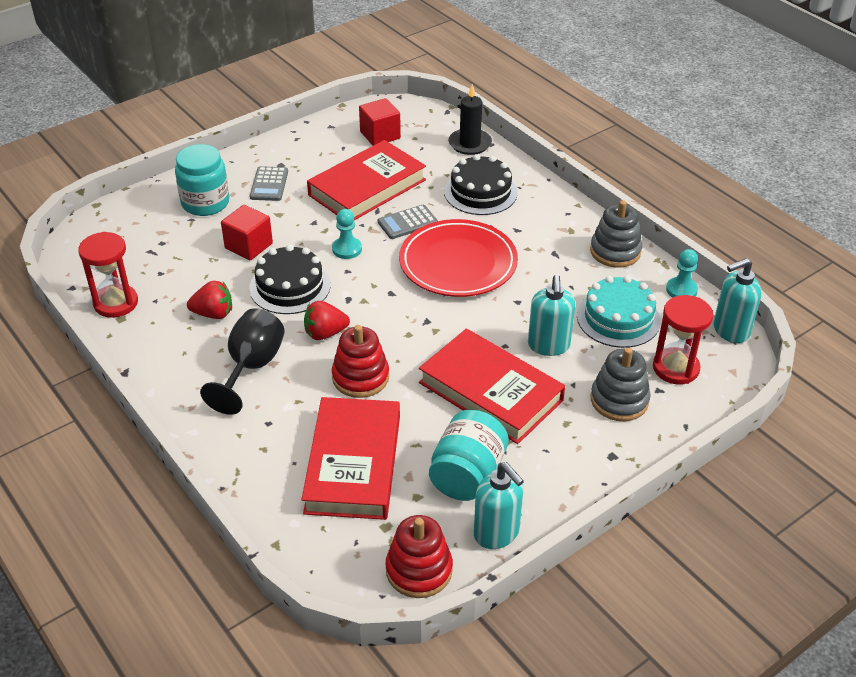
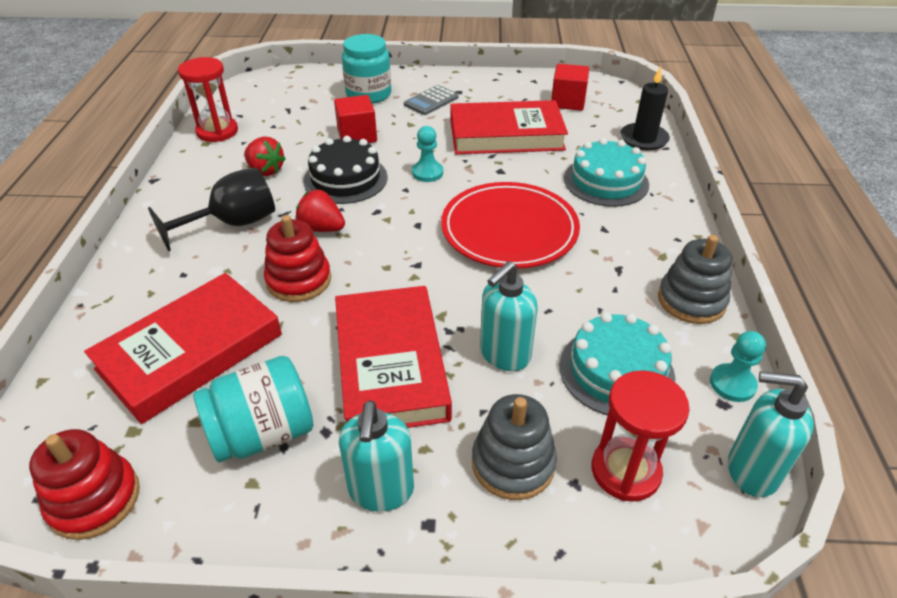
camera: 40 degrees right, 0 degrees up
(407, 222) = (506, 176): grey calculator -> none
(480, 192) = (606, 181): black cake -> turquoise cake
(497, 533) = (206, 519): turquoise soap dispenser -> turquoise soap dispenser (381, 490)

